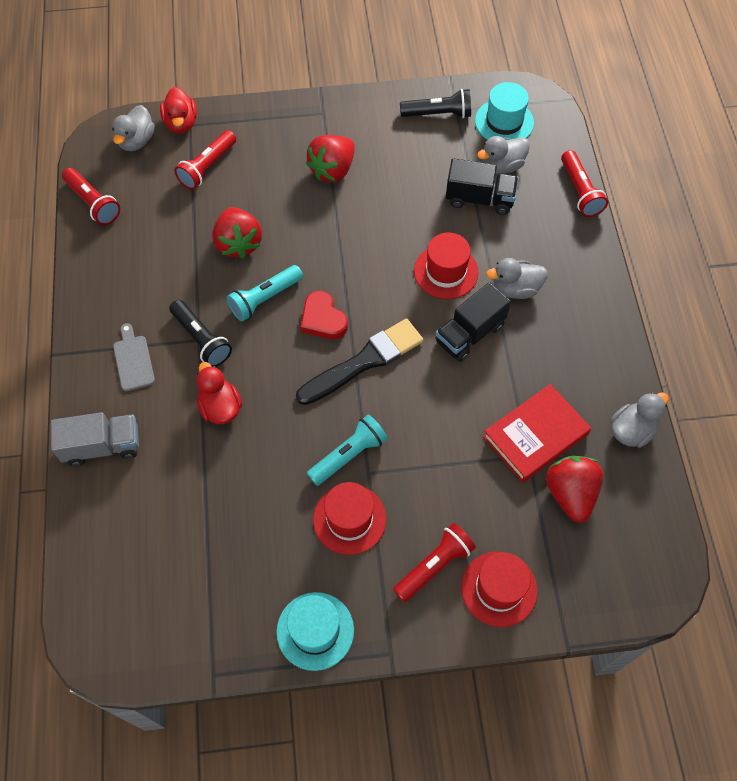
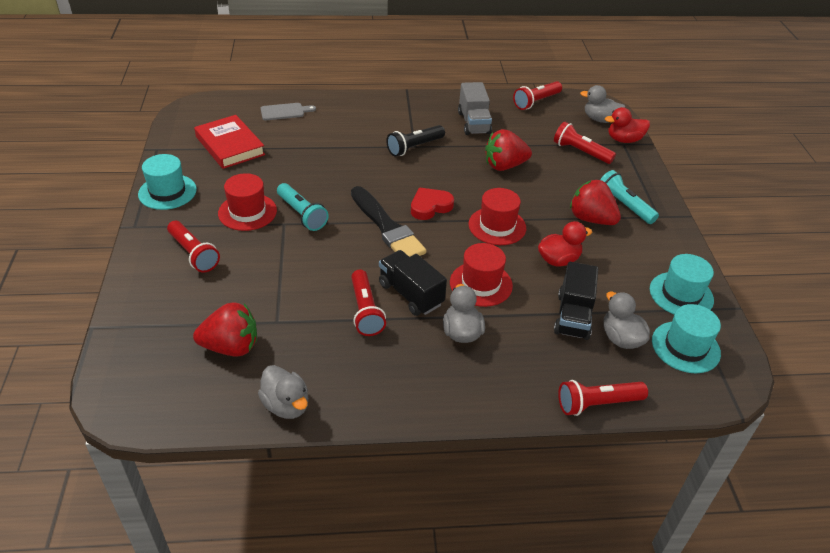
camera: 90 degrees right, 20 degrees down
(102, 446) = (333, 108): grey truck -> grey truck (474, 123)
(133, 360) = (399, 119): grey cutting board -> grey cutting board (285, 112)
(220, 407) = (355, 155): red duck -> red duck (558, 260)
(264, 299) = (451, 177): turquoise flashlight -> turquoise flashlight (624, 205)
(438, 114) = (681, 294): black flashlight -> turquoise hat
(499, 589) = (160, 289): red hat -> red hat (497, 226)
(500, 373) = (365, 311): none -> red flashlight
(535, 436) = (295, 329): red book -> red book (230, 146)

